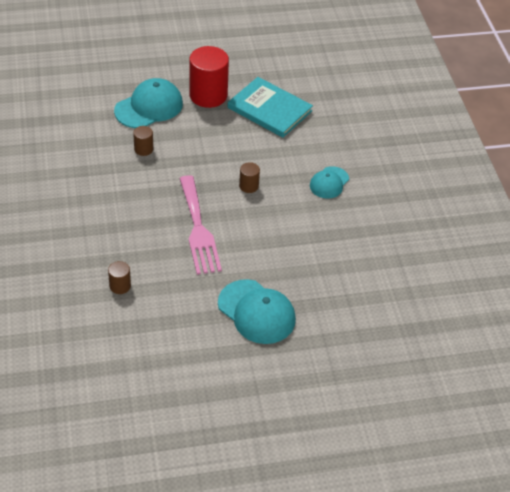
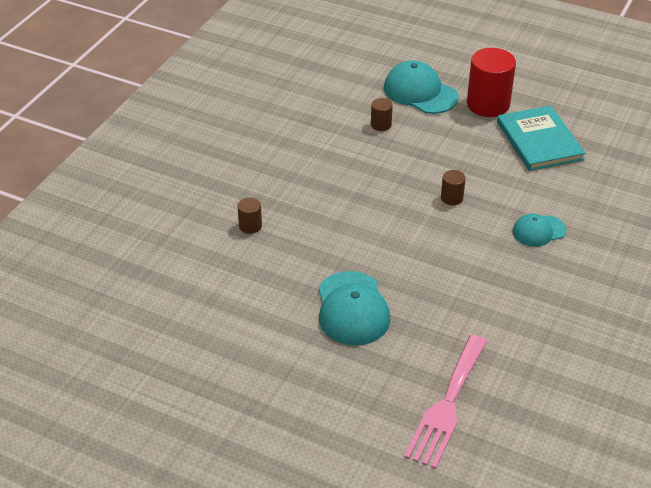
camera: 40 degrees right, 5 degrees down
(149, 107) = (420, 92): turquoise cap -> turquoise cap turned 135 degrees counterclockwise
(198, 229) = (366, 213): pink fork -> pink fork (447, 405)

